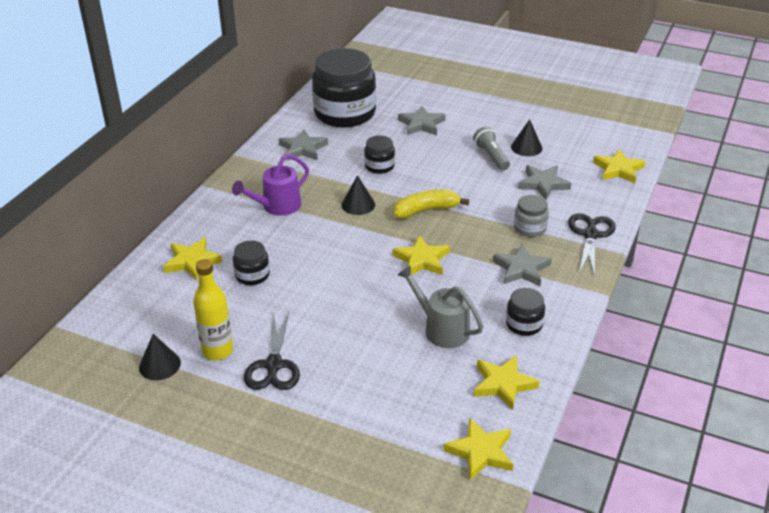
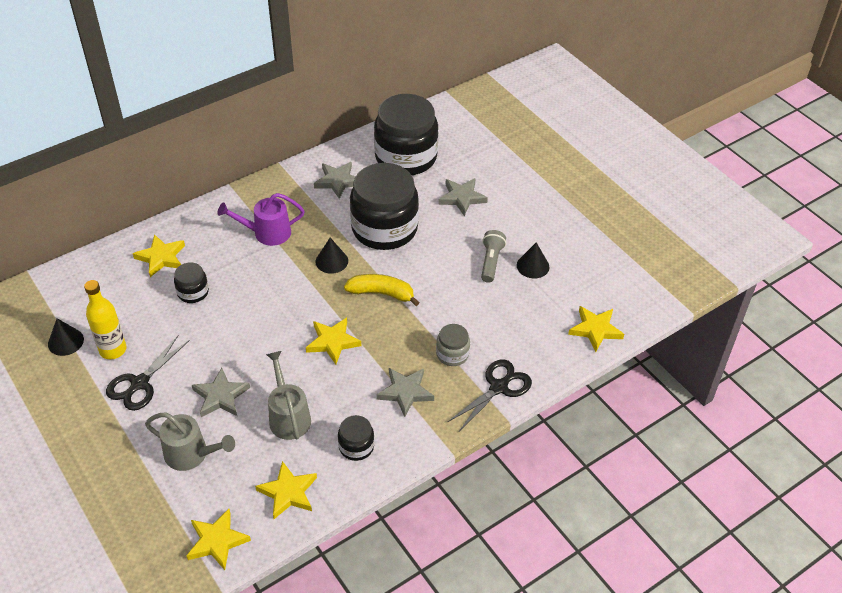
camera: 30 degrees right, 10 degrees up
(379, 166) = (384, 228): black jar -> black jar, size x2.23
(383, 397) = (191, 454): none -> grey watering can
(543, 184) = (509, 313): grey star -> grey star (220, 396)

